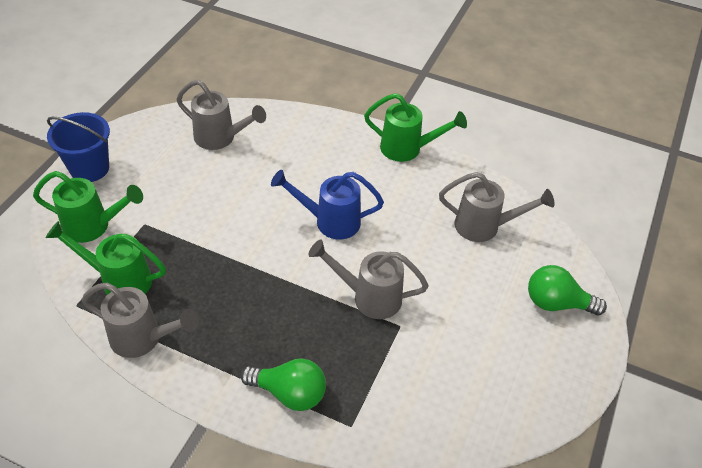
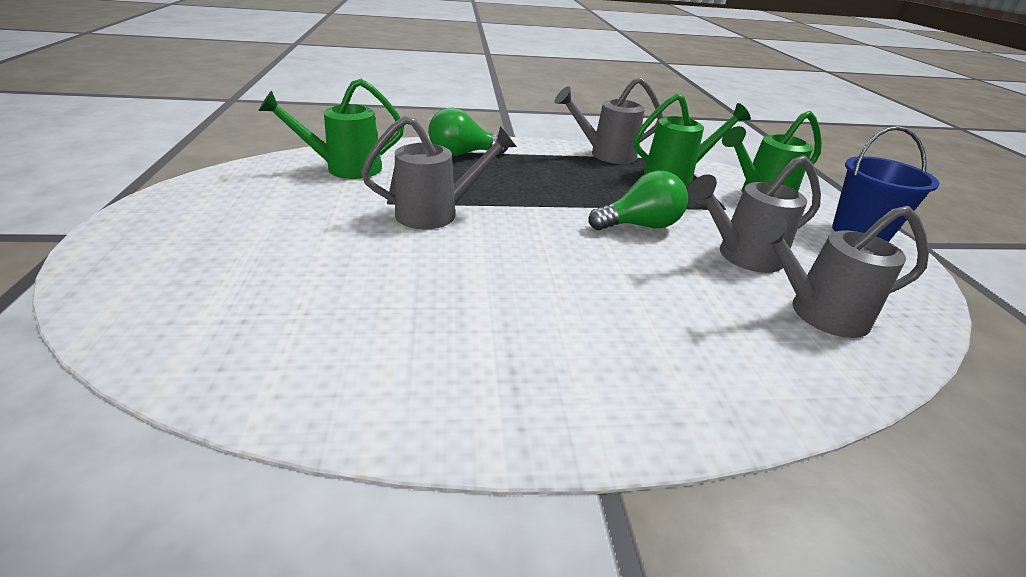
camera: 150 degrees right, 15 degrees down
(329, 221) = (547, 263): blue watering can -> none
(408, 149) = (520, 425): green watering can -> green watering can (344, 168)
(485, 227) = (296, 327): grey watering can -> grey watering can (740, 256)
(556, 303) = (163, 265): green light bulb -> green light bulb (640, 226)

